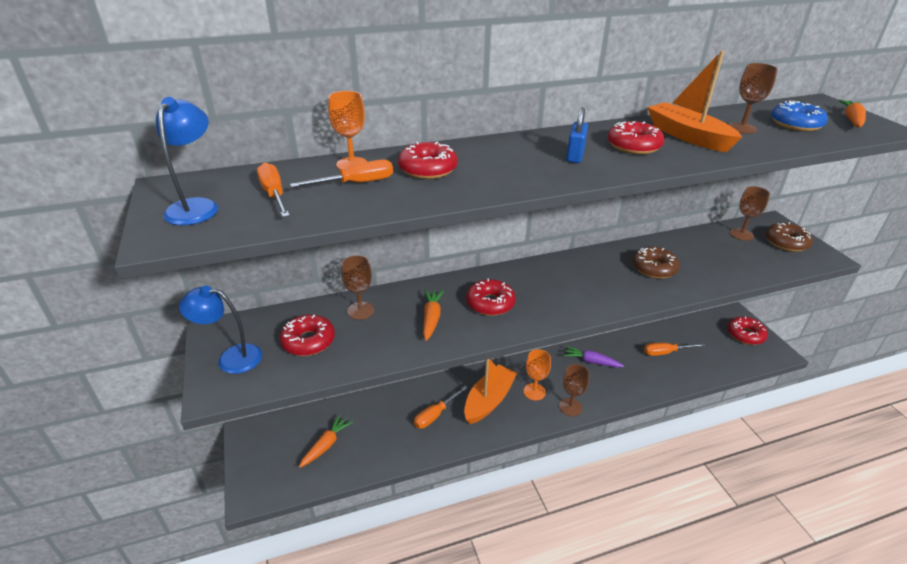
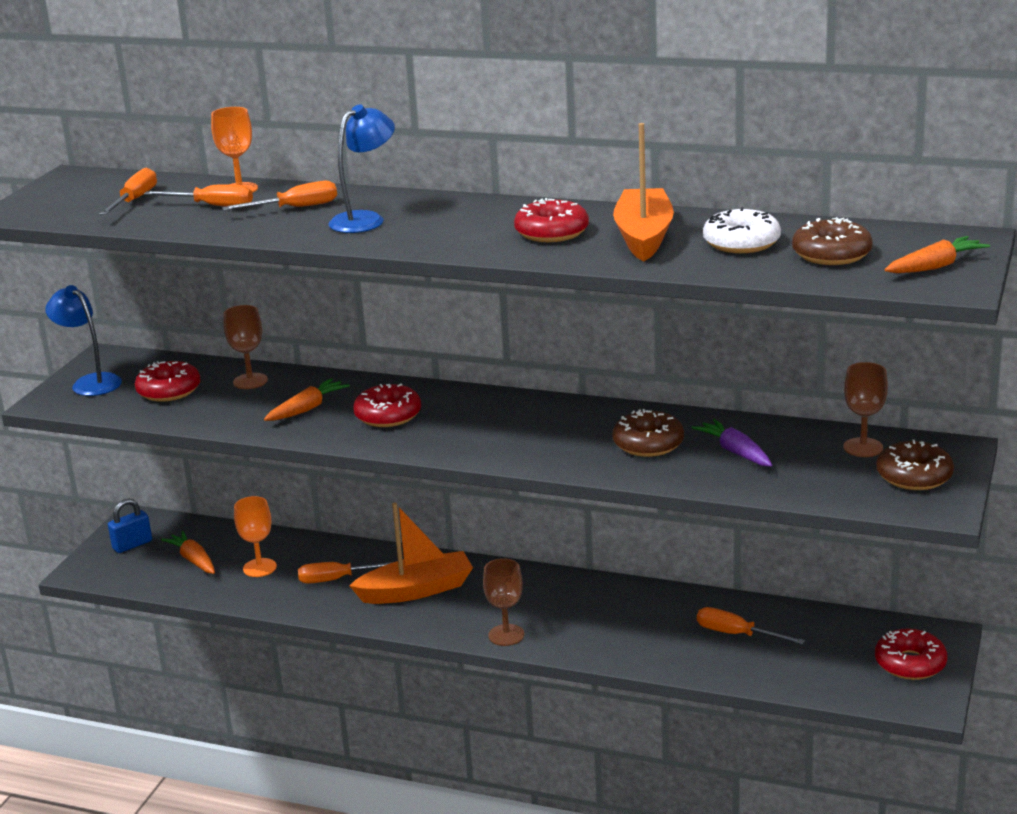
camera: 40 degrees right, 10 degrees down
(196, 206) = (67, 196): blue lamp -> blue lamp (365, 219)
(326, 445) = (193, 560): orange carrot -> orange carrot turned 105 degrees counterclockwise
(428, 169) = (295, 208): red donut -> orange screwdriver
(534, 392) = (484, 603): orange goblet -> orange goblet (259, 568)
(575, 156) = (463, 227): blue padlock -> blue padlock (132, 545)
(591, 361) = (608, 603): purple carrot -> purple carrot (735, 452)
(742, 128) = (741, 243): brown goblet -> white donut
(795, 124) = (831, 254): blue donut -> brown donut

